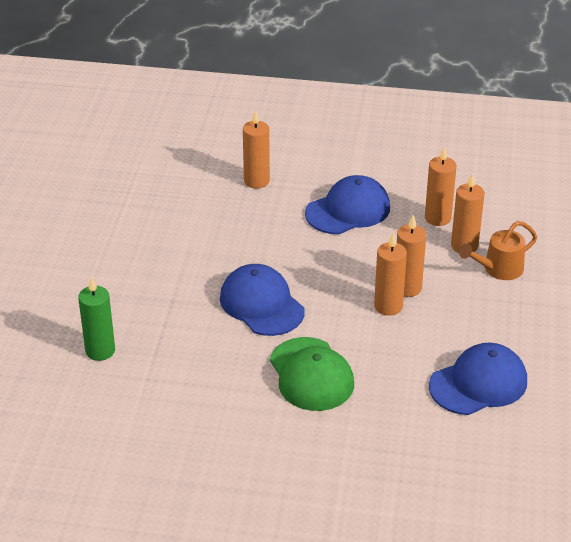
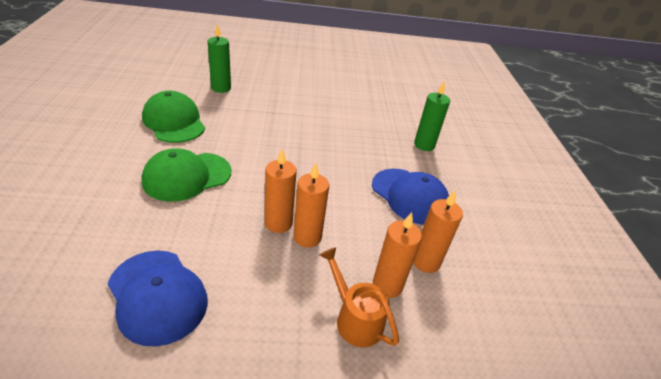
camera: 75 degrees right, 0 degrees up
(192, 393) = (174, 122): none -> green cap
(256, 181) = (424, 145): orange candle -> green candle
(261, 304) = (273, 150): blue cap -> none

